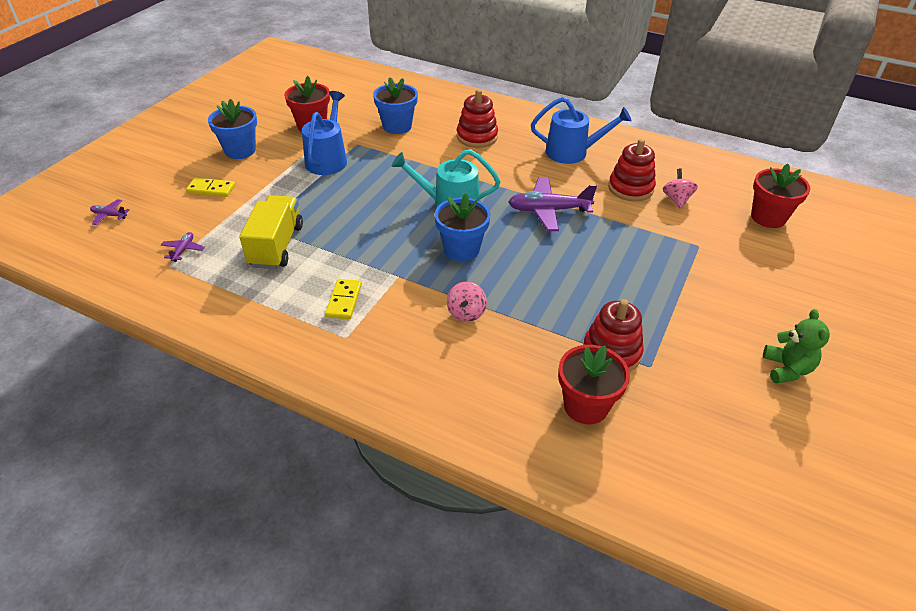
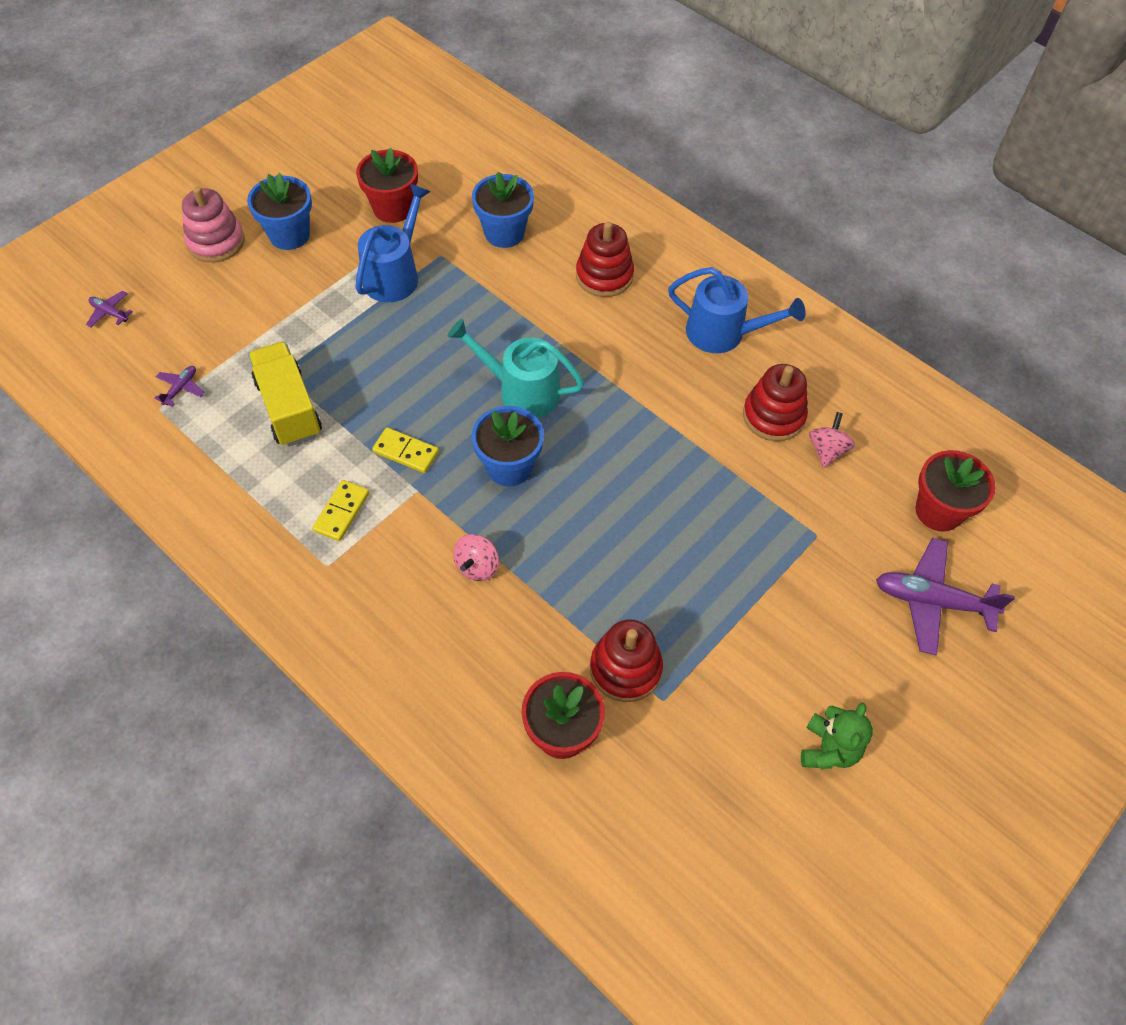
camera: 15 degrees right, 15 degrees up
(184, 162) = (216, 242): none -> pink stacking toy
(211, 189) = (237, 296): yellow domino -> yellow domino (406, 452)
(276, 246) = (289, 408): yellow truck -> yellow truck turned 45 degrees counterclockwise
(548, 210) = (646, 429): purple plane -> purple plane (932, 601)

